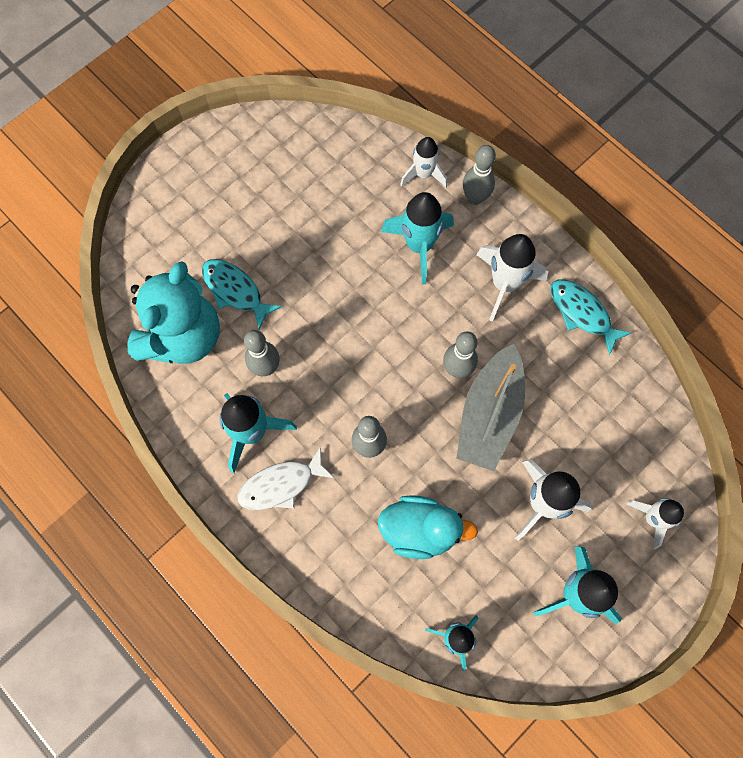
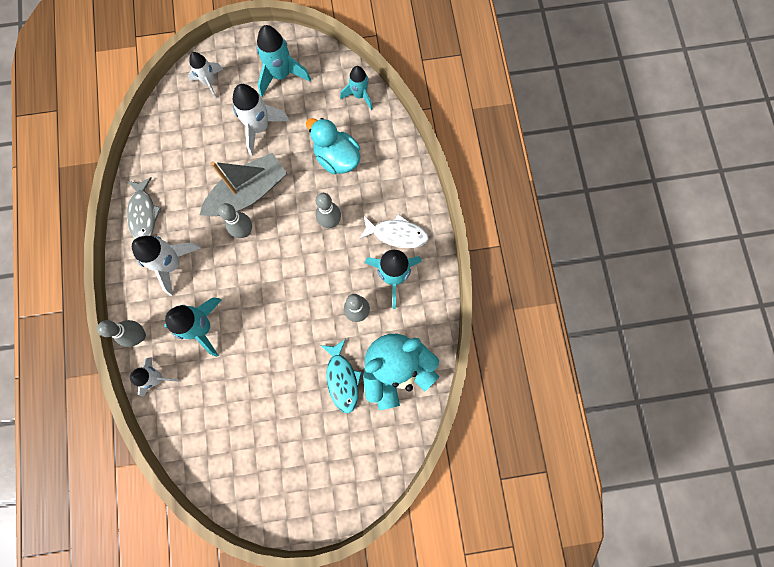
camera: 145 degrees left, 5 degrees up
(582, 313) = (143, 214): turquoise fish -> grey fish

